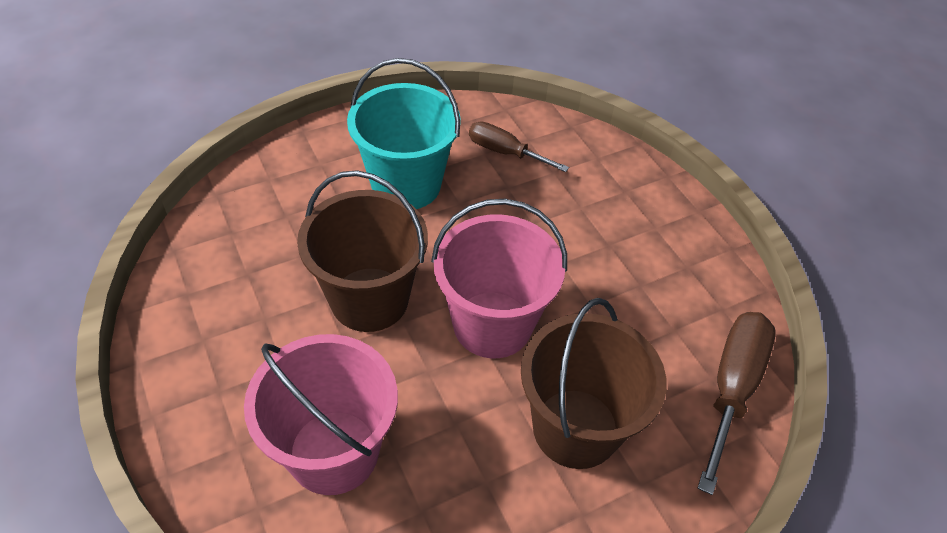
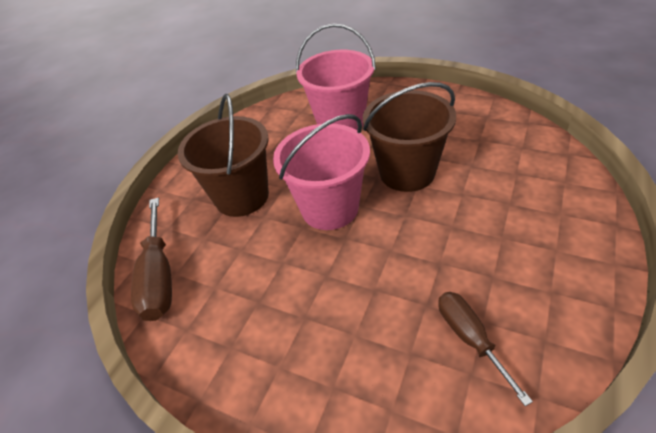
camera: 150 degrees right, 5 degrees down
(406, 185) = (490, 245): turquoise bucket -> none
(505, 152) = (470, 338): brown screwdriver -> brown screwdriver turned 105 degrees counterclockwise

